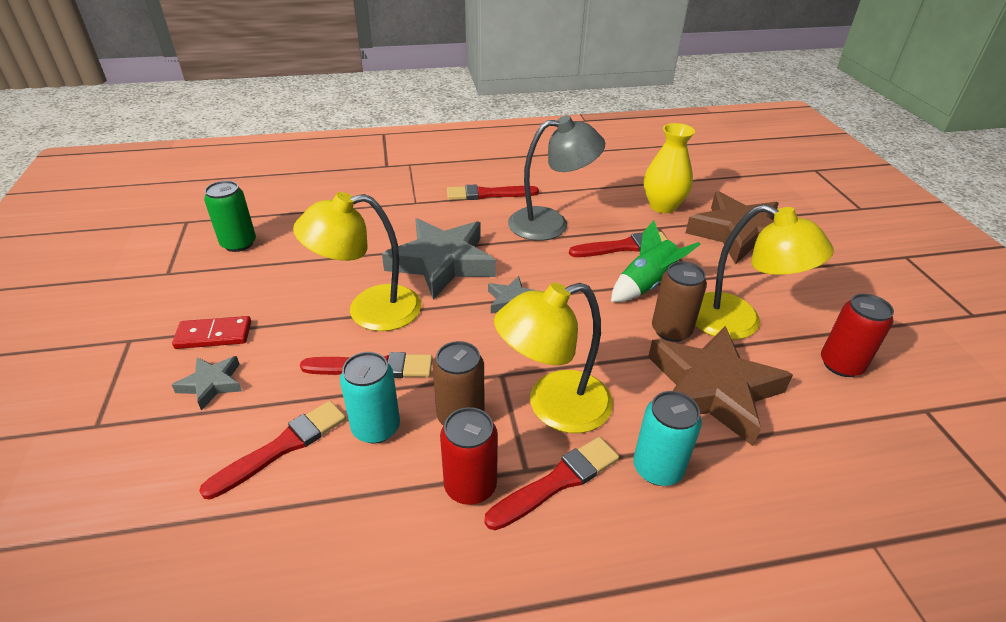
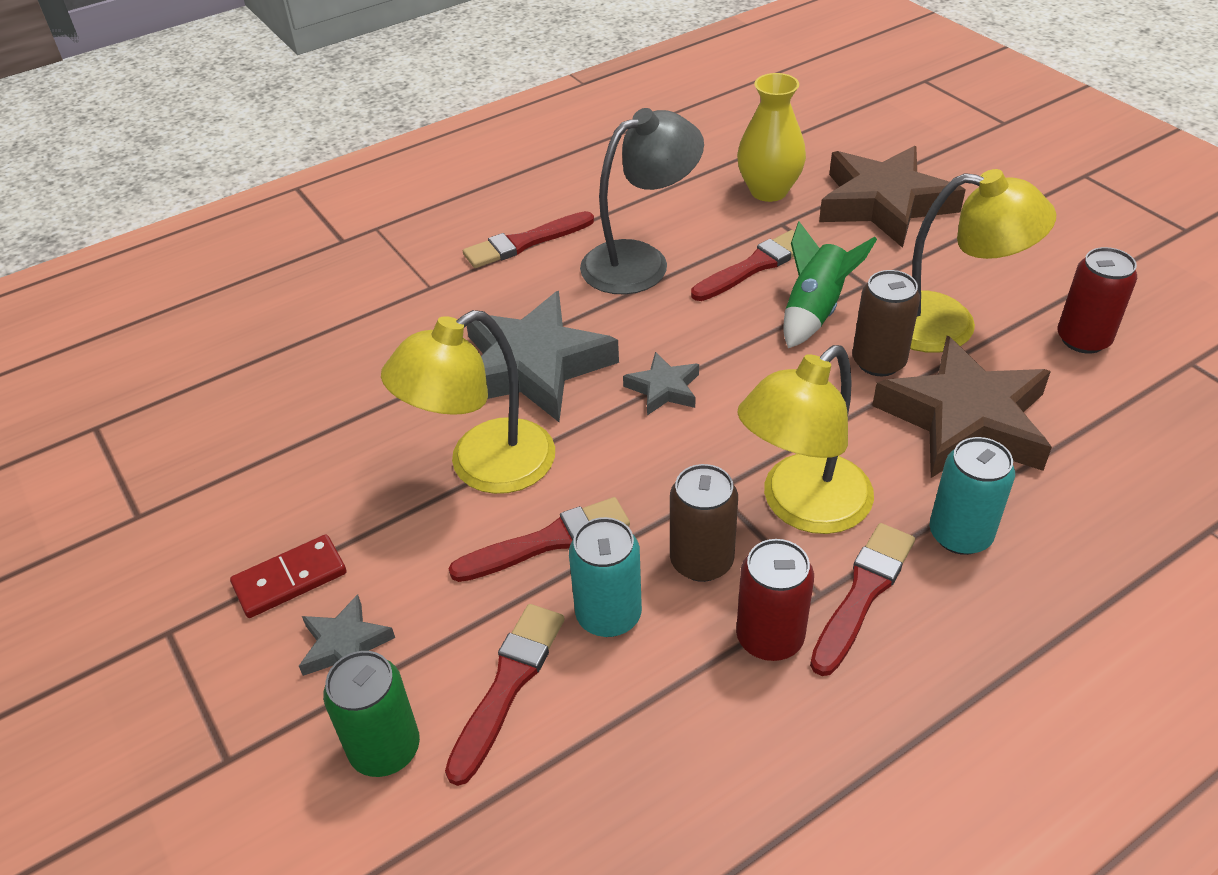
camera: 20 degrees left, 5 degrees up
(239, 243) = (211, 435): green can -> green can (385, 749)

